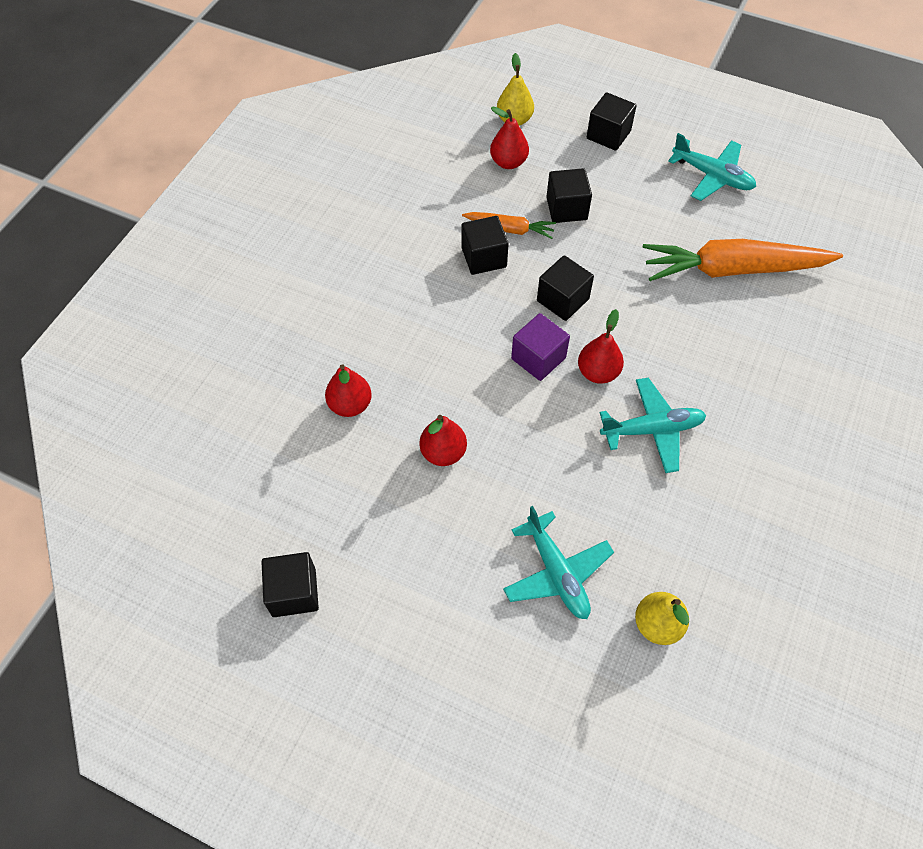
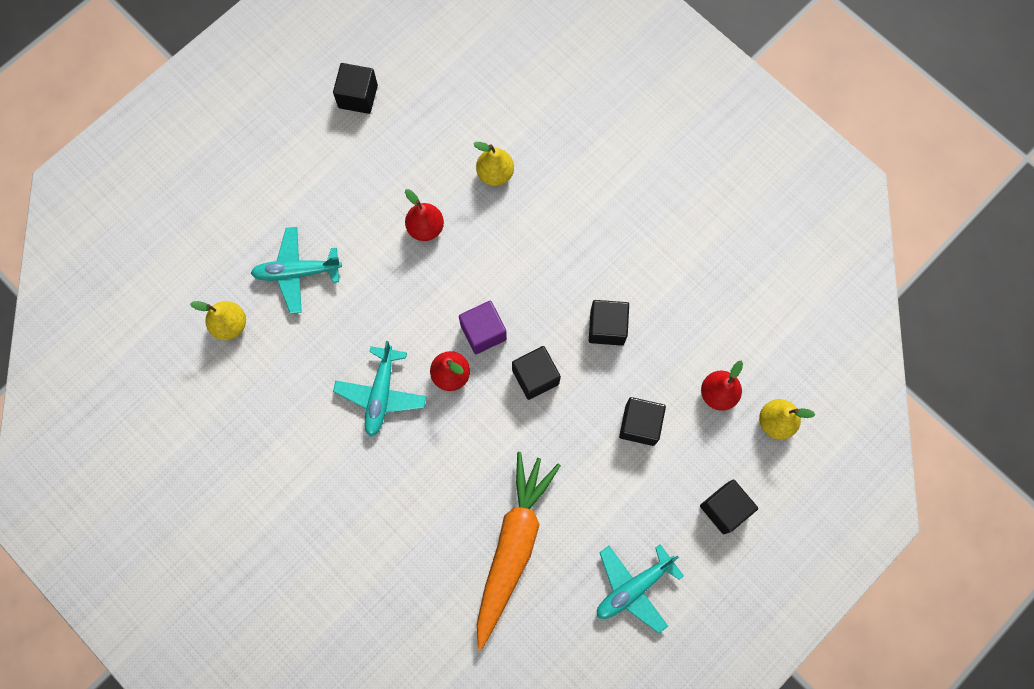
camera: 110 degrees right, 15 degrees up
(350, 405) = (495, 174): red pear -> yellow pear
(510, 229) = (632, 363): orange carrot -> none

